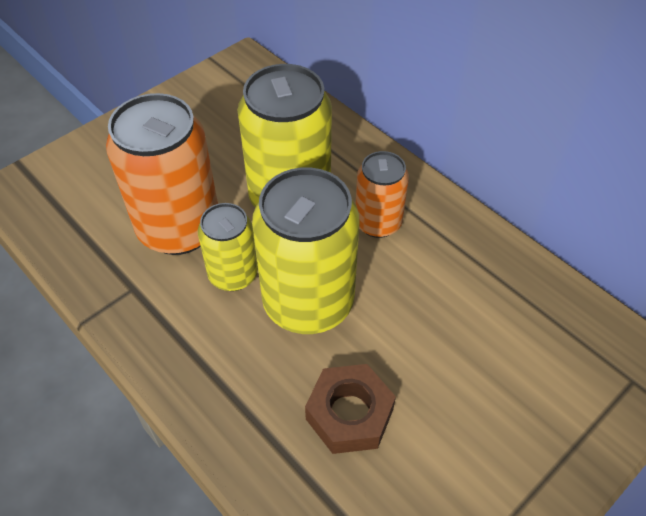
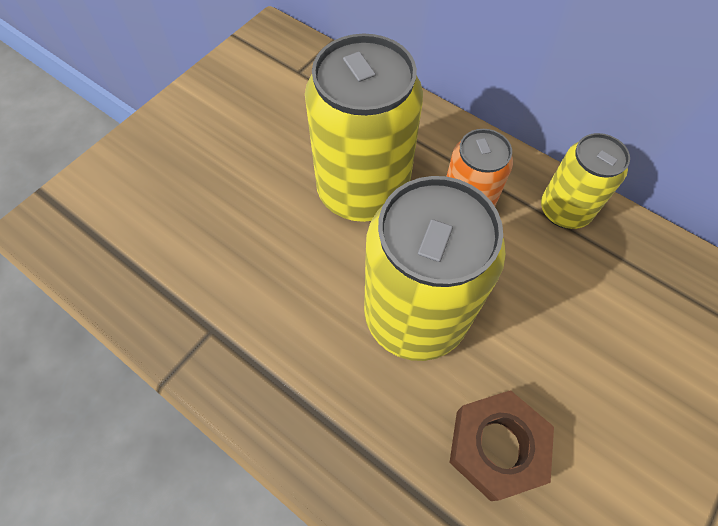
camera: 10 degrees left, 10 degrees up
(179, 228) = (247, 246): orange can -> none
(233, 274) = (323, 294): yellow can -> yellow can (564, 210)

